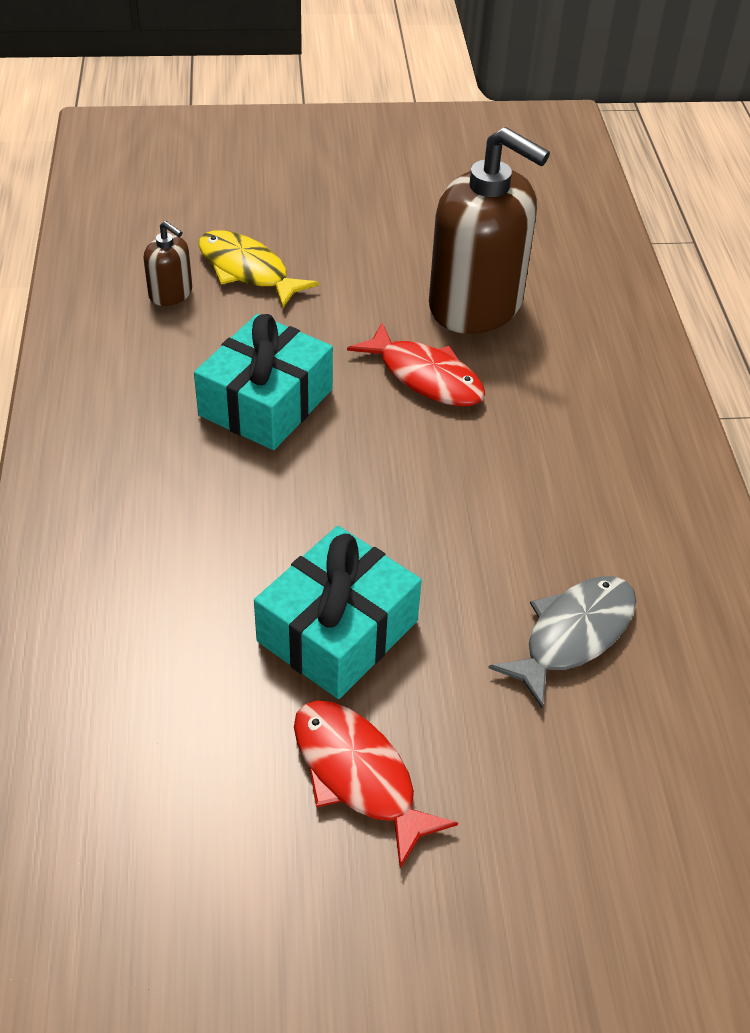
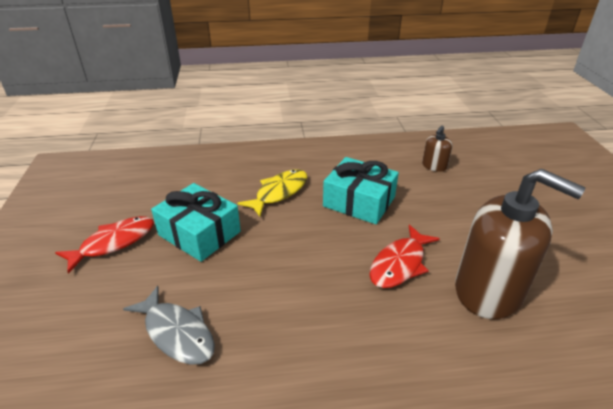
camera: 90 degrees right, 10 degrees down
(247, 270) = (468, 188): yellow fish -> yellow fish (279, 192)
(476, 305) = (488, 290): brown soap dispenser -> brown soap dispenser turned 90 degrees counterclockwise

